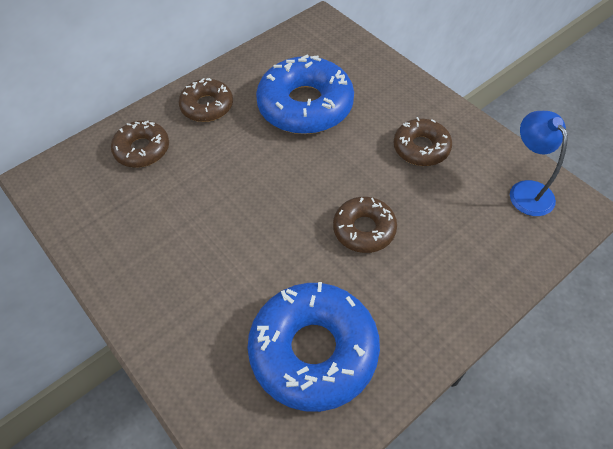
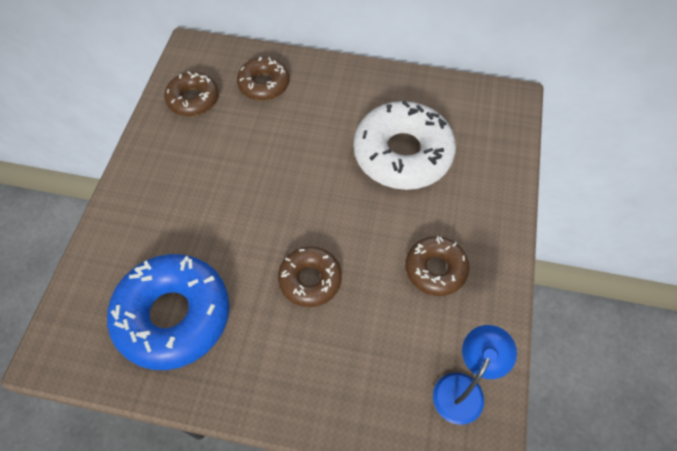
camera: 50 degrees right, 5 degrees up
(207, 106) = (340, 91): brown donut -> brown donut (193, 99)
(305, 105) = (402, 154): blue donut -> white donut

